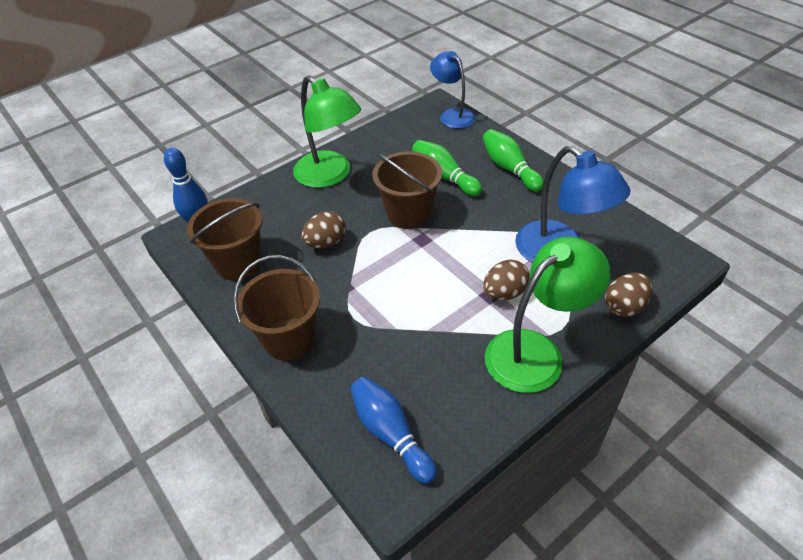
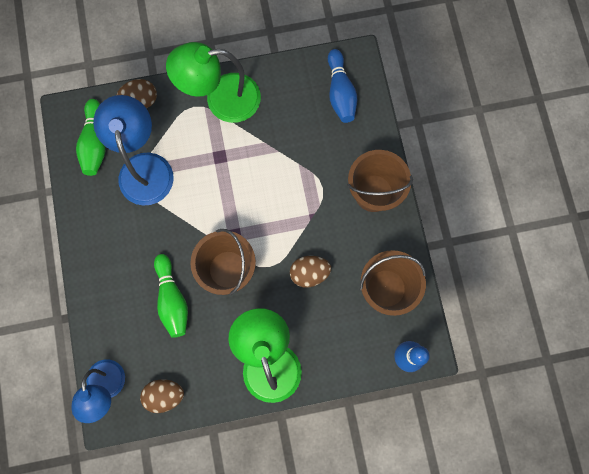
camera: 155 degrees left, 30 degrees up
(504, 293) = (209, 153): brown egg -> brown egg (165, 395)
(509, 168) = (112, 277): green bowling pin -> green bowling pin (95, 143)

